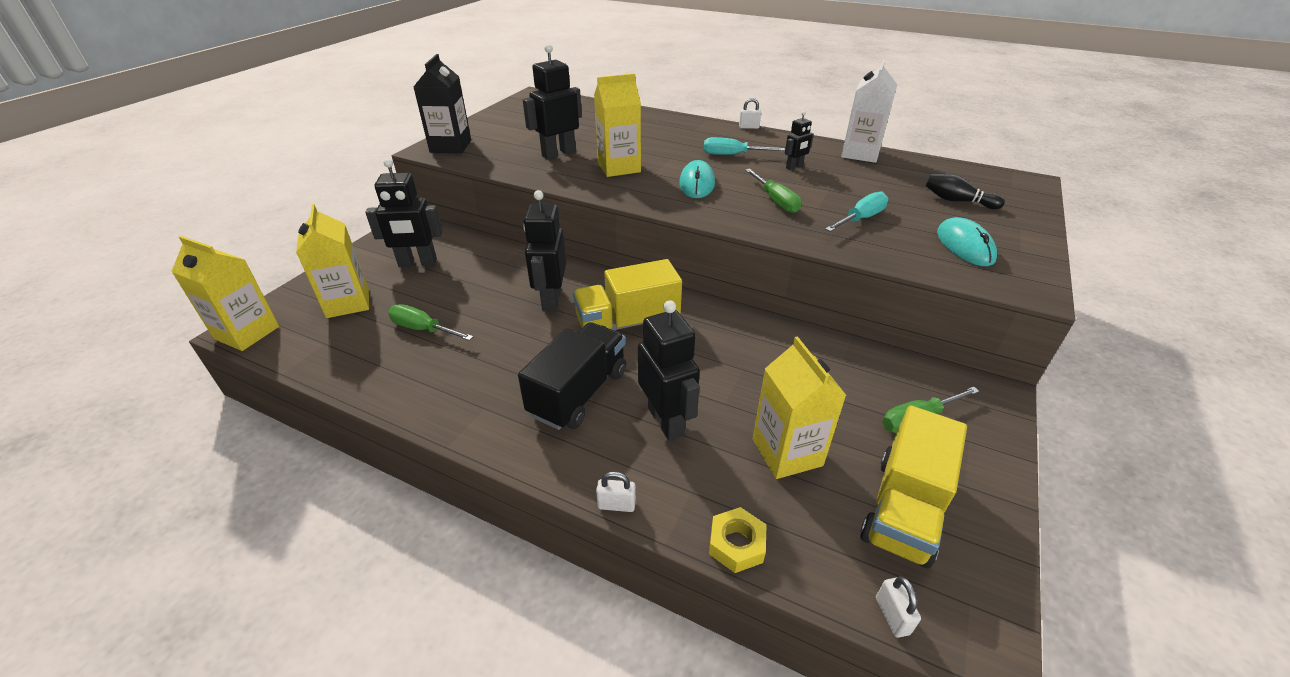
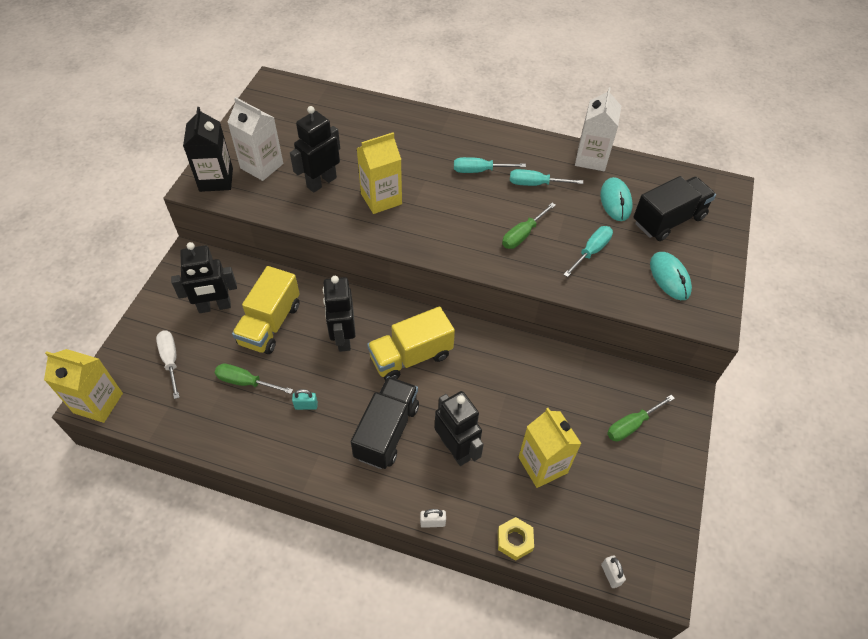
camera: 10 degrees left, 15 degrees up
(348, 303) = (170, 360): yellow carton -> white screwdriver
(485, 357) = (306, 405): none -> turquoise padlock
(501, 140) = (262, 166): none -> white carton
(697, 183) = (453, 216): turquoise mouse -> turquoise mouse (615, 201)
(748, 127) = (490, 124): white padlock -> none
(776, 201) = (522, 235): green screwdriver -> green screwdriver turned 75 degrees clockwise
(794, 167) = (535, 184): black robot -> turquoise screwdriver
(903, 509) = (619, 500): yellow truck -> yellow truck (270, 324)
(957, 201) = (668, 220): black bowling pin -> black truck

